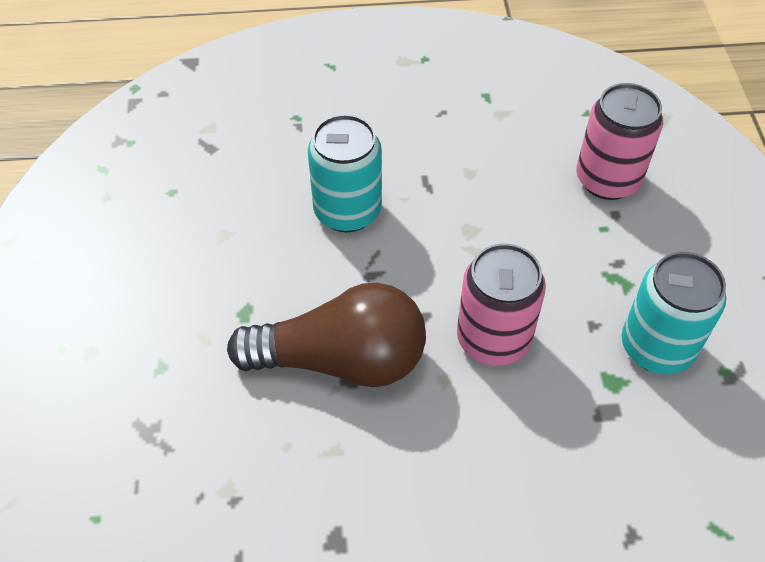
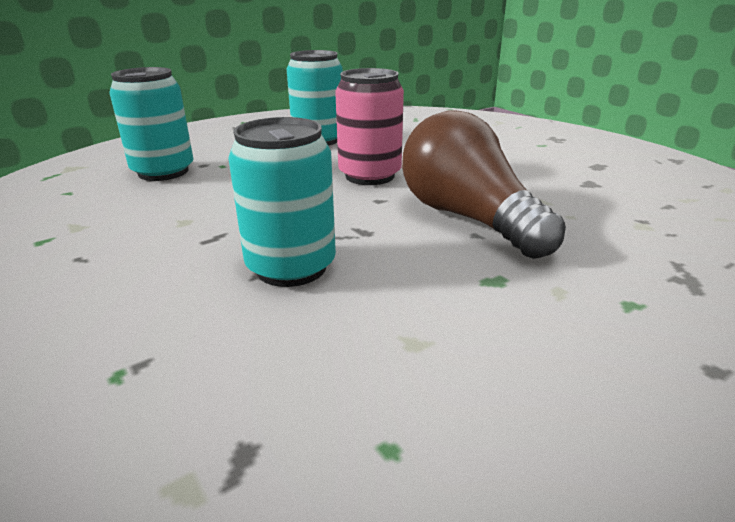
camera: 120 degrees left, 25 degrees down
(607, 180) = (163, 172): pink can -> turquoise can

